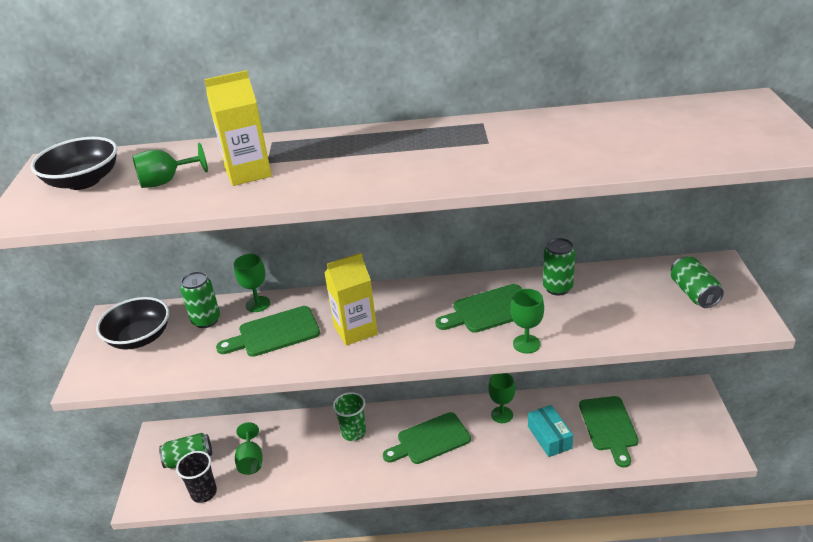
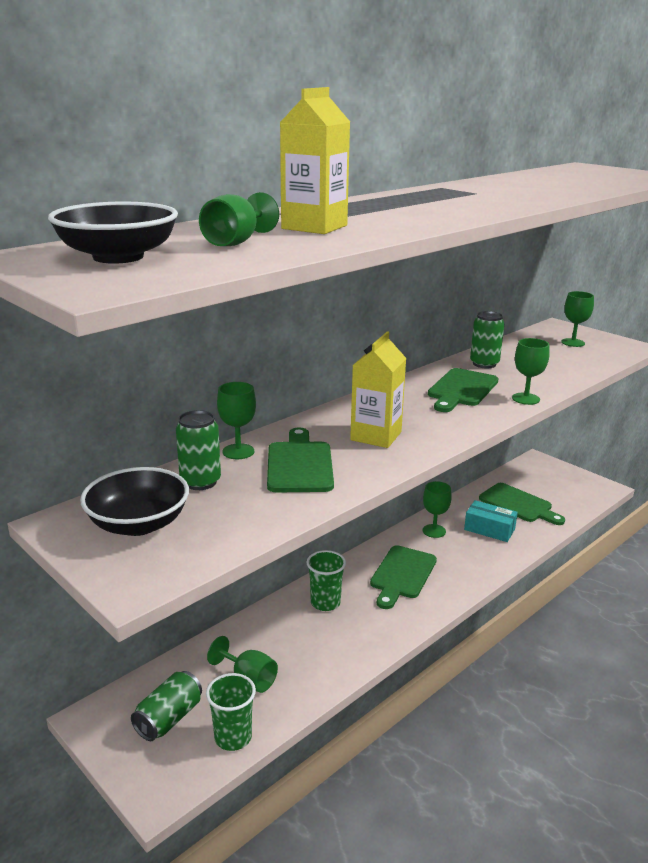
camera: 45 degrees left, 10 degrees down
(204, 493) = (233, 737): black cup -> green cup
(274, 333) = (299, 464): green cutting board -> green cutting board turned 150 degrees clockwise
(693, 293) = (573, 342): green can -> green goblet

